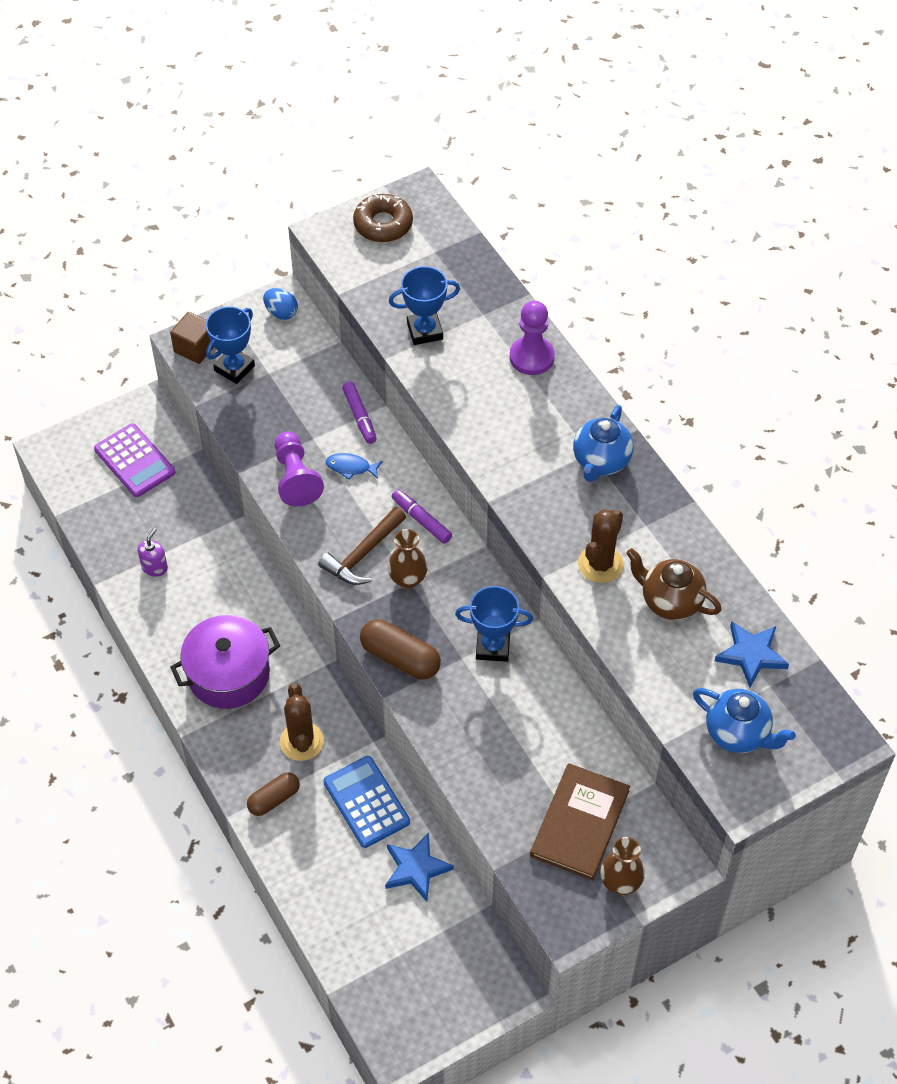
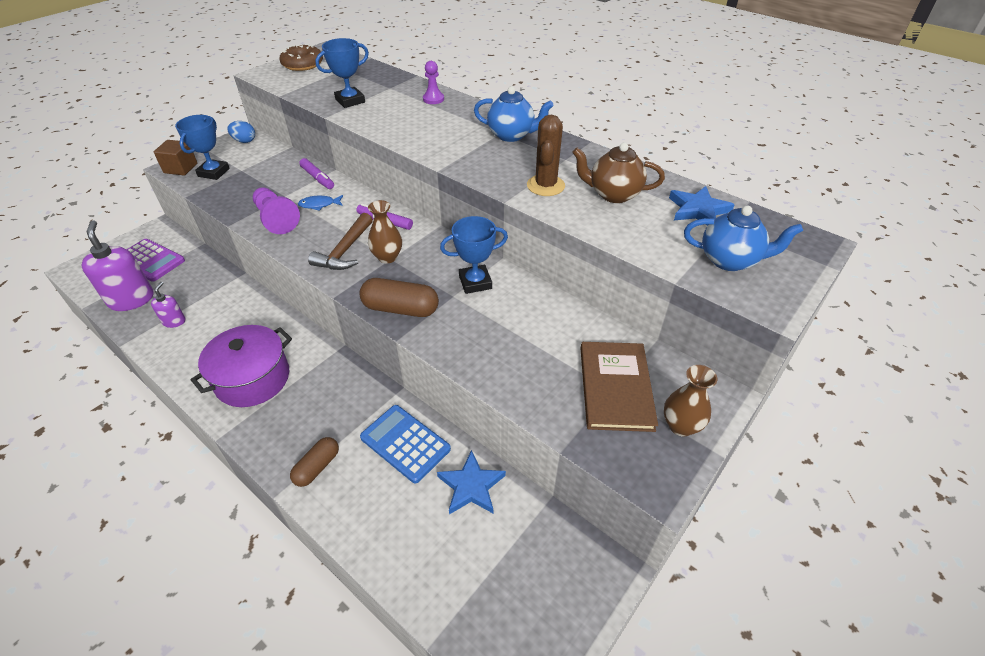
camera: 20 degrees left, 10 degrees down
(110, 519) = (131, 299): none -> purple soap dispenser
(301, 741) = (331, 412): brown cactus -> none
(531, 357) = (433, 99): purple pawn -> purple pawn, size x0.64
(601, 462) = (511, 135): blue teapot -> blue teapot turned 75 degrees counterclockwise

